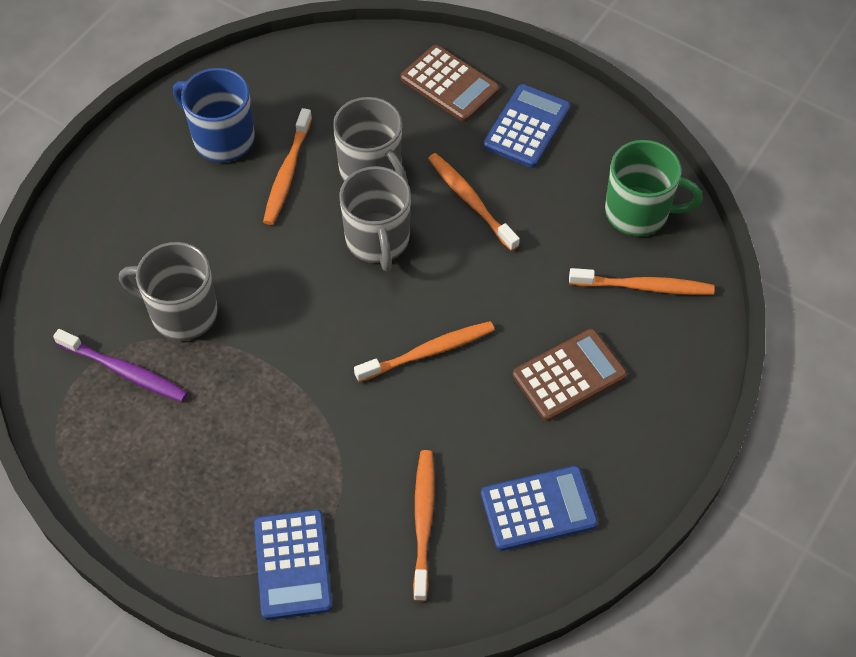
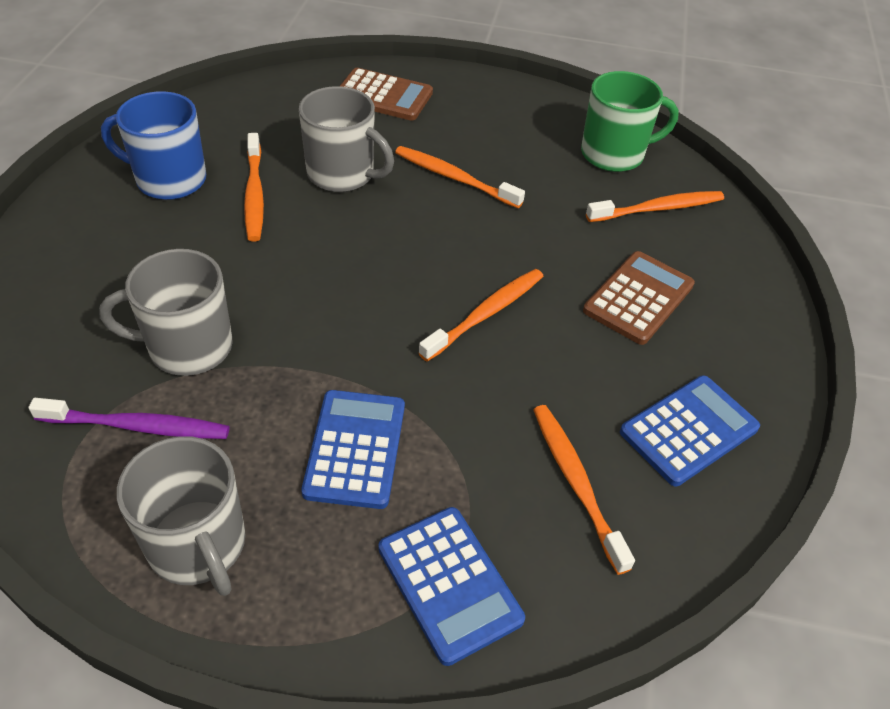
camera: 25 degrees left, 10 degrees down
(378, 240) = (379, 230): grey mug -> grey mug (198, 545)
(527, 127) = (473, 113): blue calculator -> blue calculator (355, 449)

